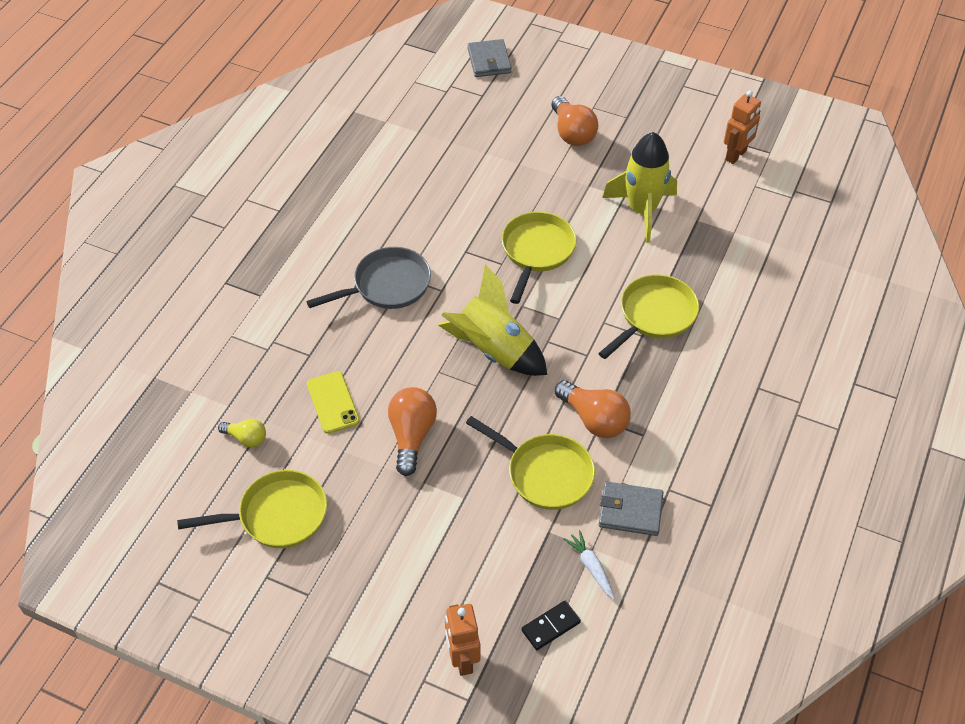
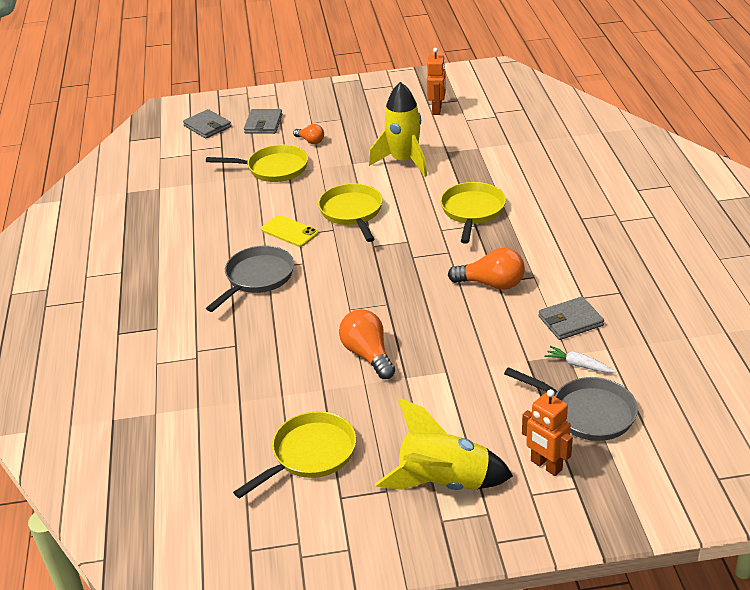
camera: 30 degrees left, 15 degrees down
(246, 438) = (234, 420): yellow light bulb -> none
(333, 402) = (284, 364): yellow phone -> yellow phone (289, 231)
(493, 350) = (378, 279): yellow rocket -> yellow rocket (443, 482)
(545, 85) = (263, 124): none -> grey wallet
(545, 473) = (489, 329): yellow pan -> yellow pan (273, 169)
(551, 626) = (587, 413): black domino -> grey pan
(572, 133) = (310, 141): orange light bulb -> orange light bulb, size x0.59

